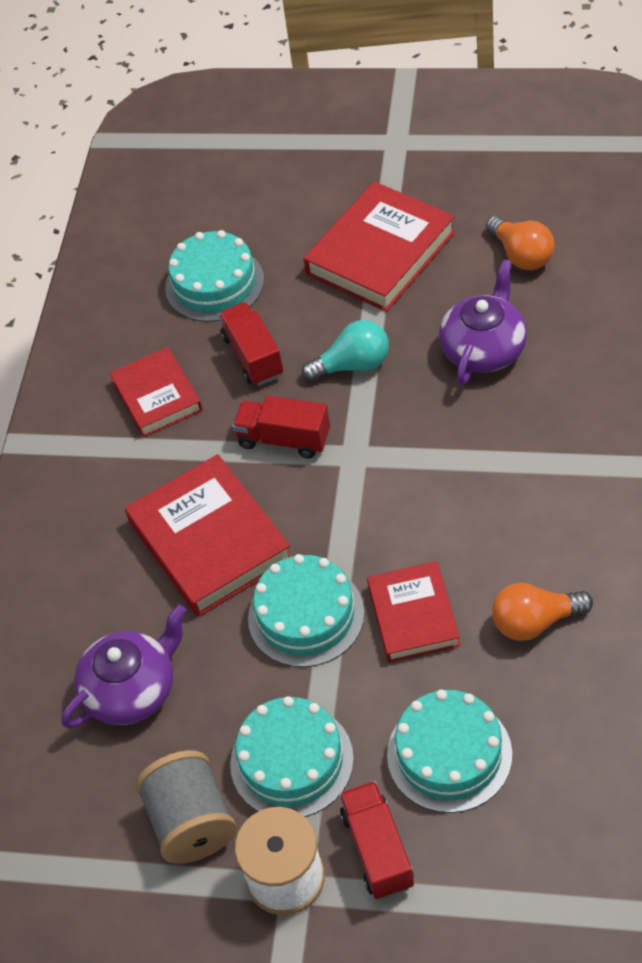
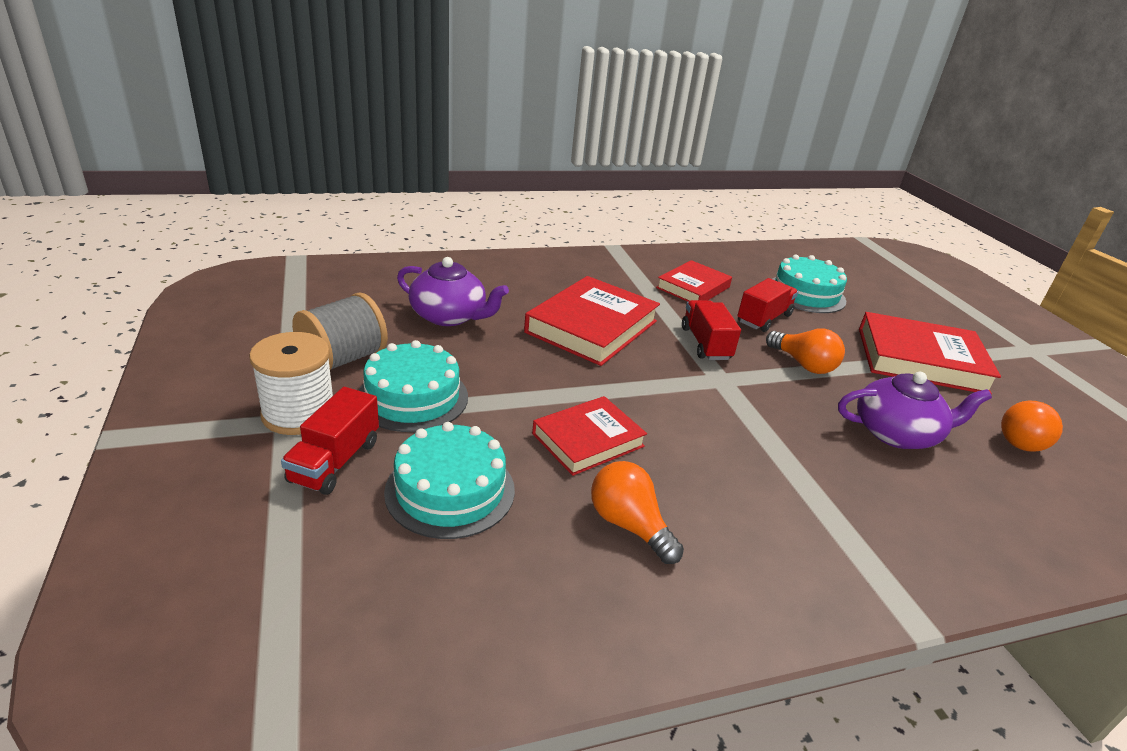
camera: 55 degrees right, 20 degrees down
(306, 615) = (553, 381): turquoise cake -> none
(353, 365) = (803, 364): turquoise light bulb -> orange light bulb
(377, 849) = (335, 461): red truck -> red truck turned 150 degrees clockwise

